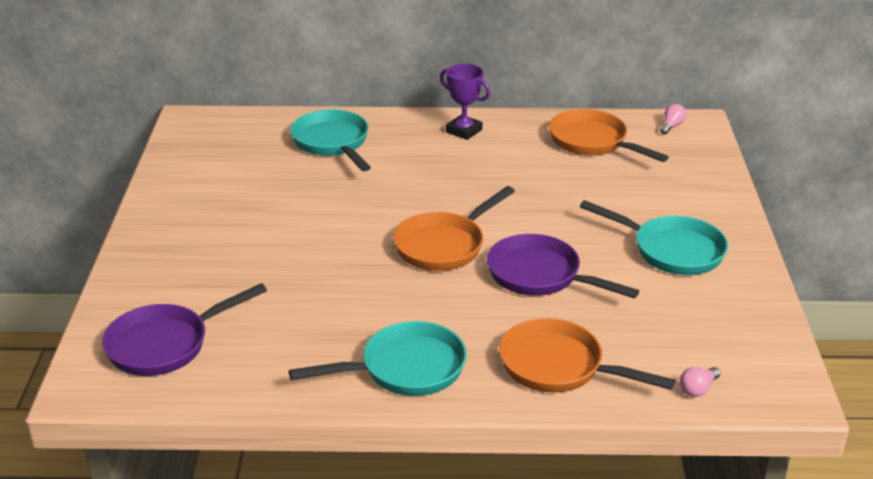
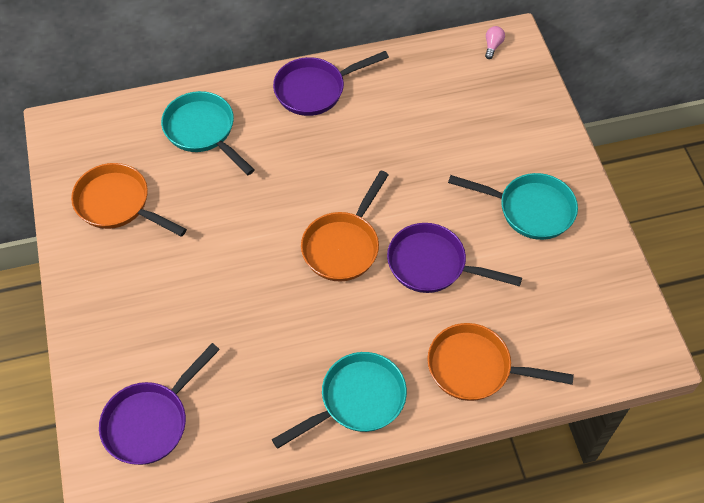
camera: 15 degrees left, 25 degrees up
(464, 131) = (315, 89): purple trophy -> purple pan
(593, 142) = (431, 82): orange pan -> orange pan (118, 204)
(698, 389) = (586, 366): pink light bulb -> none

